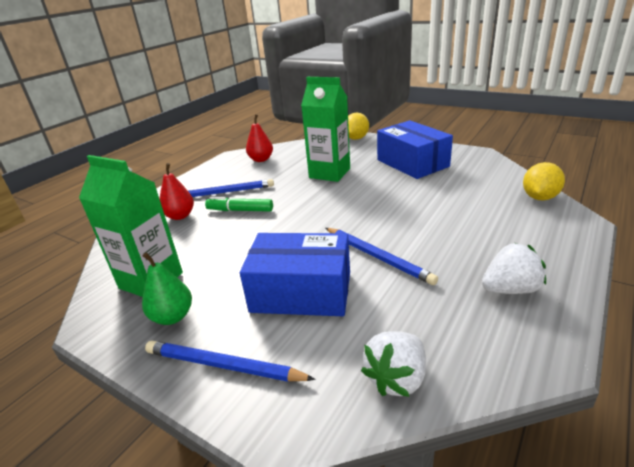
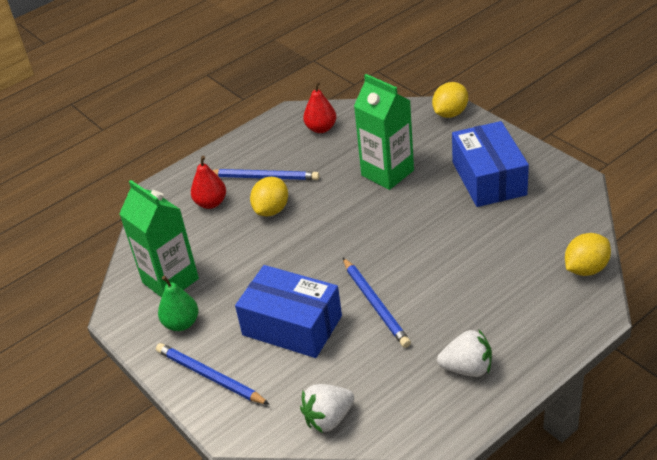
camera: 20 degrees right, 10 degrees up
(240, 210) = (271, 210): green marker -> yellow lemon

